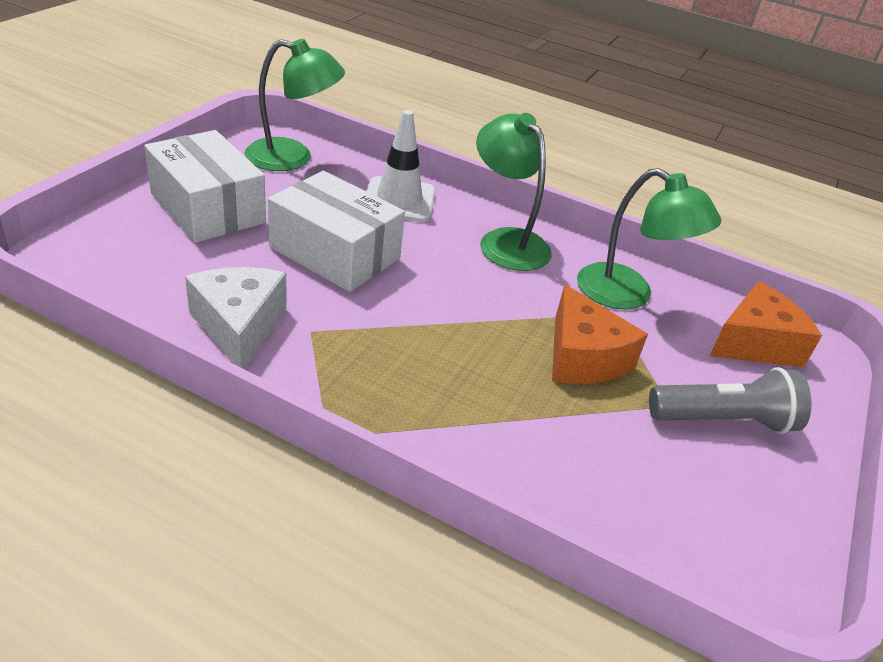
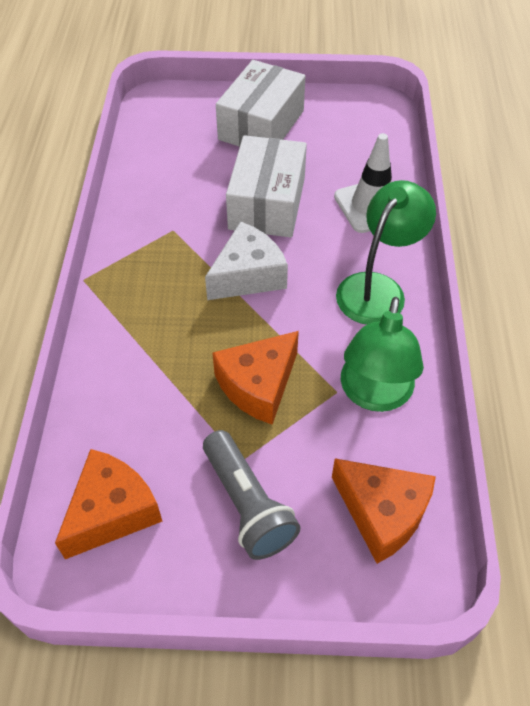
camera: 70 degrees right, 15 degrees up
(239, 326) = (152, 198): white cheese -> white cheese (248, 275)
(292, 158) = (368, 129): green lamp -> none
(704, 530) = (112, 512): none -> orange cheese

